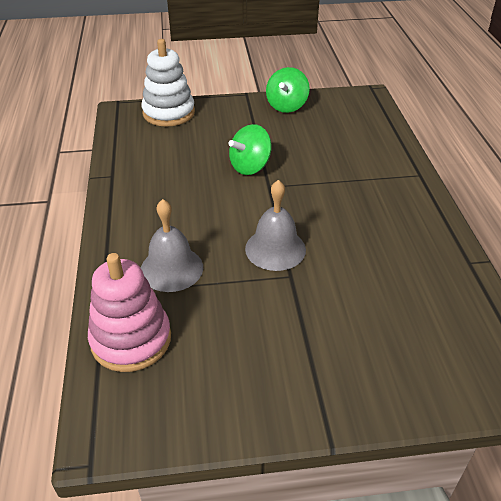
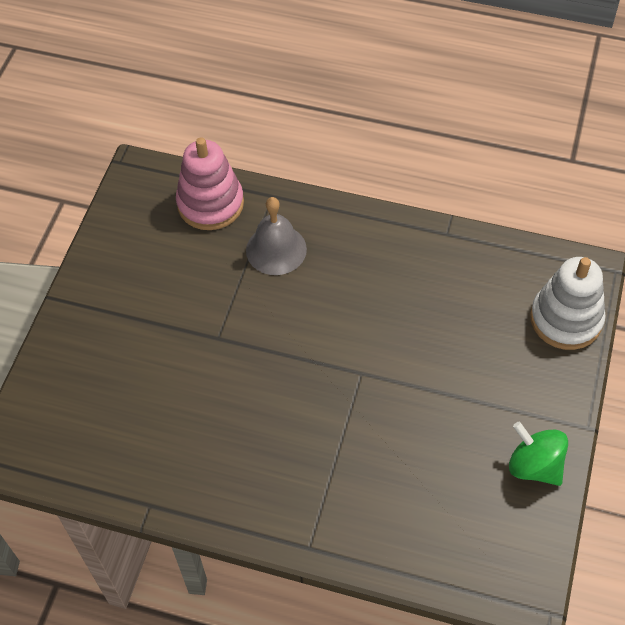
camera: 115 degrees right, 15 degrees up
(250, 167) = (406, 368): green spinning top -> none
(275, 249) = (259, 339): grey bell -> none

